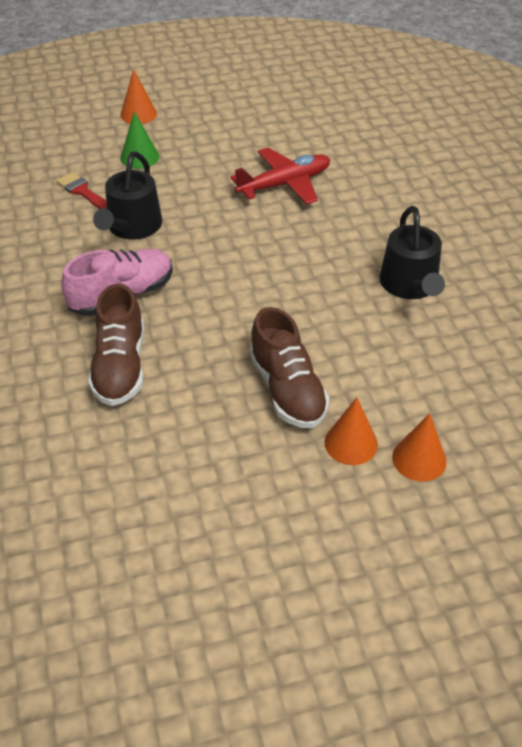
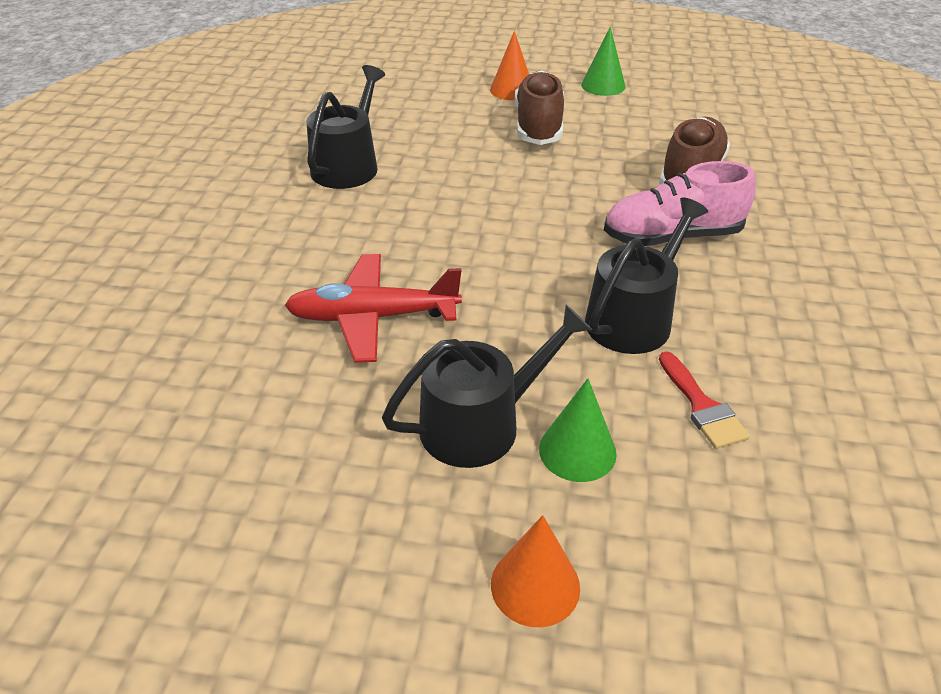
camera: 155 degrees left, 5 degrees down
(191, 155) = (481, 423): none -> black watering can
(255, 491) = (603, 85): none -> green cone
(419, 459) = (469, 73): orange cone -> none

